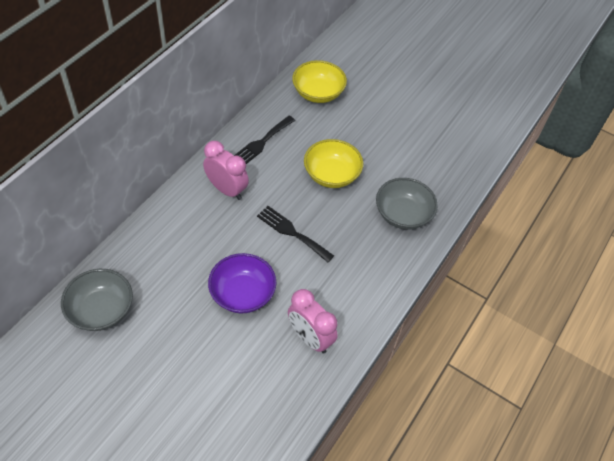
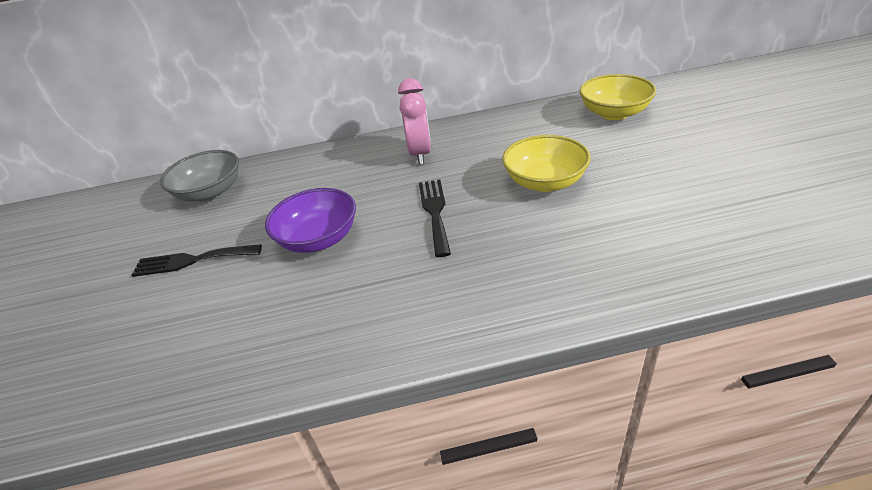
camera: 55 degrees right, 15 degrees down
(261, 143) = (500, 132): black fork -> black fork (192, 260)
(310, 338) = (320, 319): pink clock -> none
(403, 214) = (595, 257): grey bowl -> none

